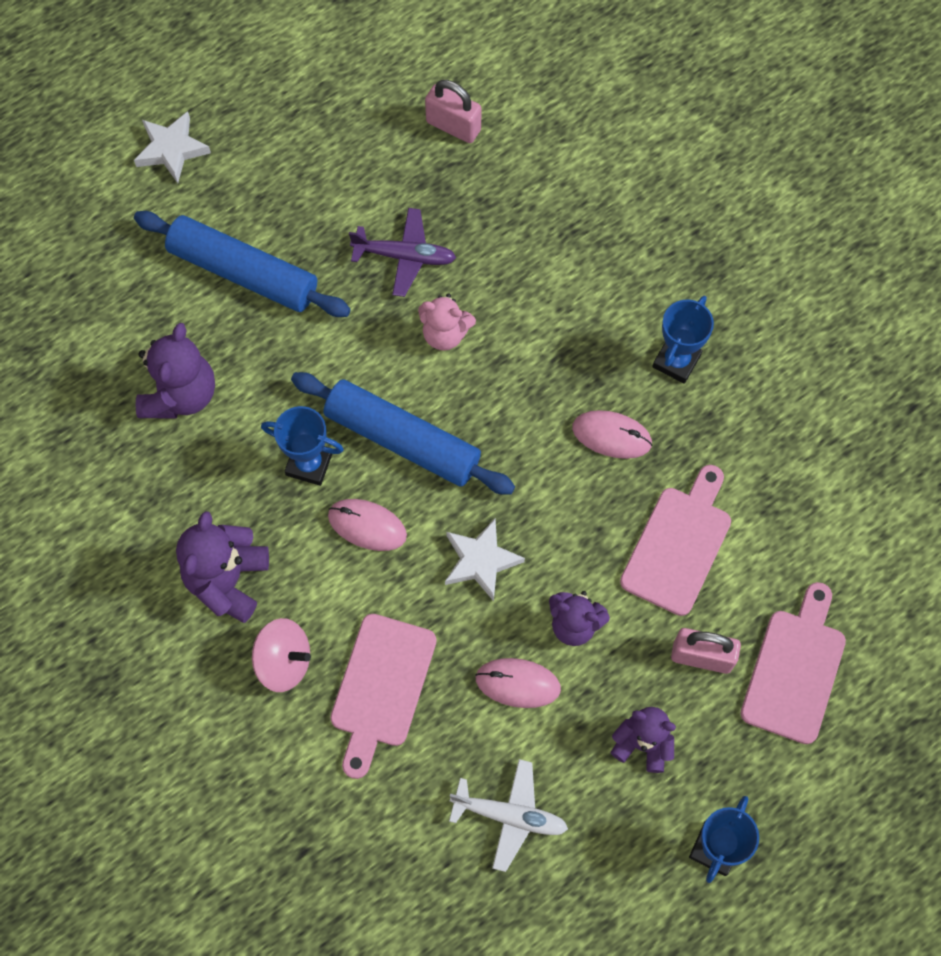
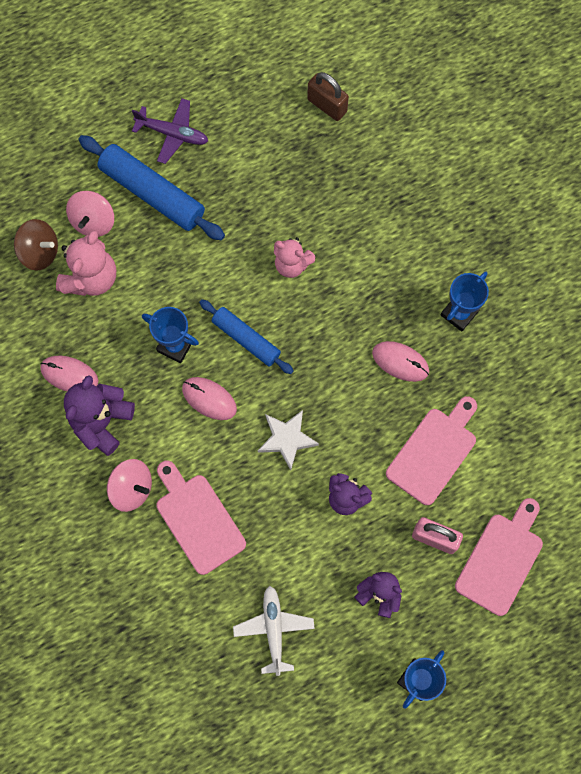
camera: 10 degrees right, 5 degrees up
(105, 372) = (40, 252): none -> brown spinning top
(171, 321) = (93, 221): none -> pink spinning top
(172, 149) = (116, 90): white star -> none
(180, 394) = (91, 278): purple teddy bear -> pink teddy bear
(381, 687) = (198, 519): pink cutting board -> pink cutting board turned 120 degrees clockwise
(402, 440) = (246, 339): blue rolling pin -> blue rolling pin, size x0.64
(405, 256) = (273, 200): purple plane -> purple plane (173, 134)
(453, 126) = (327, 105): pink padlock -> brown padlock
(510, 816) = (273, 629): white plane -> white plane turned 120 degrees counterclockwise
(518, 683) = (297, 534): pink mouse -> pink mouse (69, 375)

